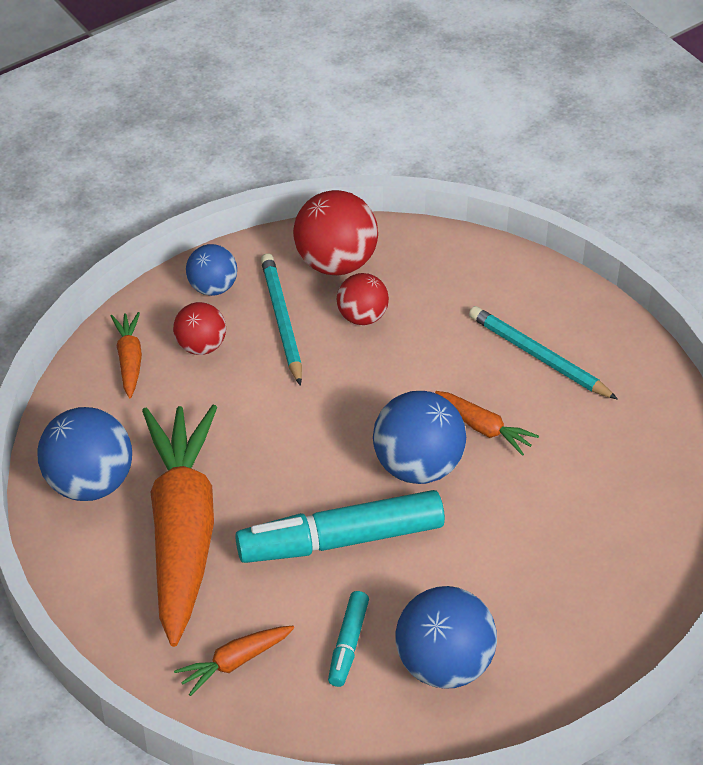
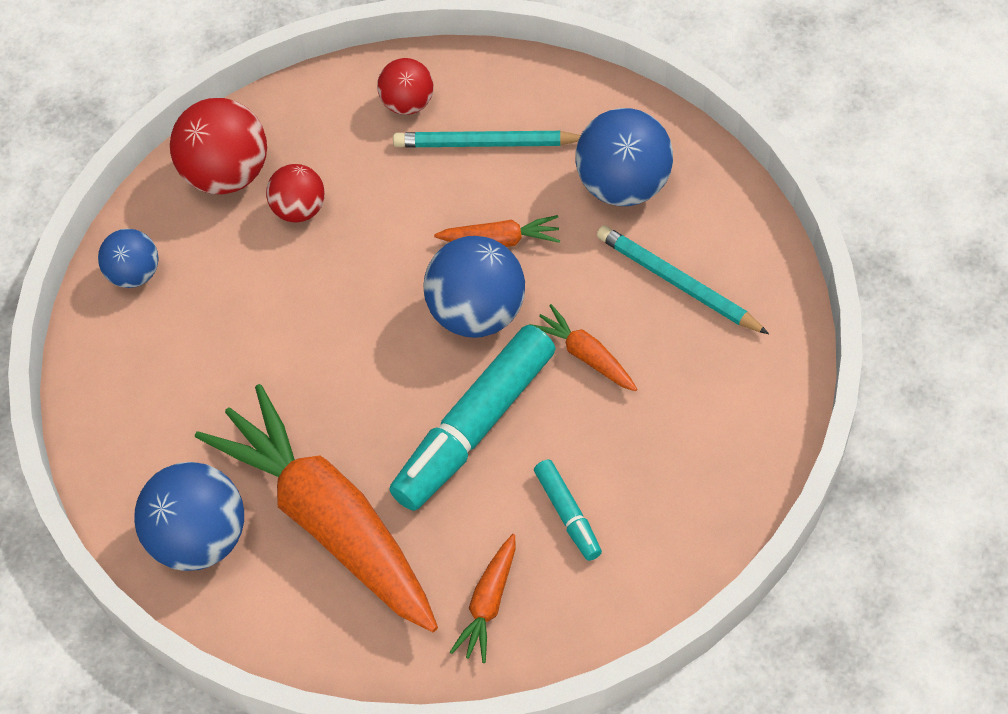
camera: 35 degrees left, 10 degrees up
(129, 359) = (122, 397): orange carrot -> orange carrot (585, 355)
(201, 346) = (178, 337): red ball -> red ball (408, 104)
(281, 320) = (229, 262): turquoise pencil -> turquoise pencil (677, 283)
(444, 664) = (661, 472): blue ball -> blue ball (623, 186)

